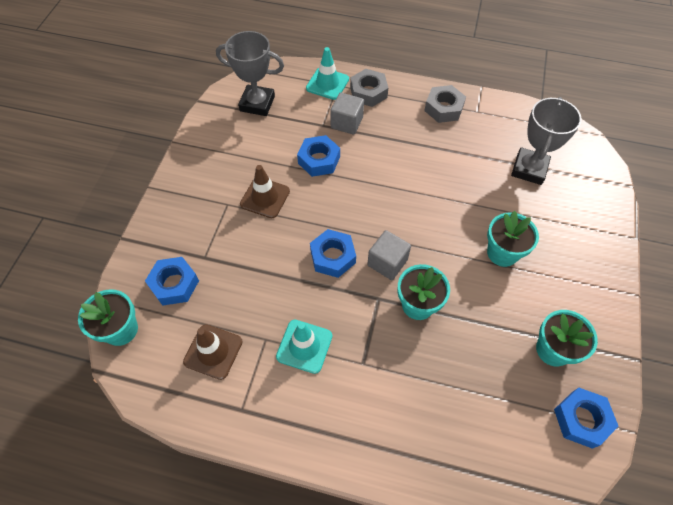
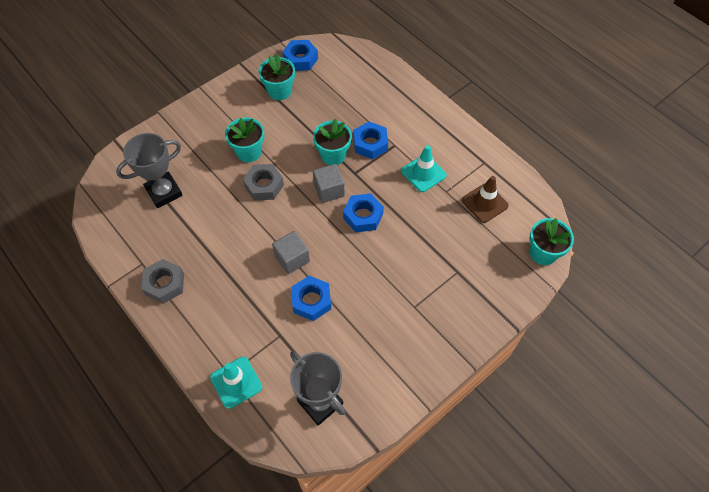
camera: 145 degrees left, 0 degrees up
(174, 284) = (490, 264): blue nut -> blue nut (370, 144)
(265, 197) = (380, 293): brown traffic cone -> none
(347, 123) = (257, 324): grey cube -> grey cube (292, 259)
(368, 92) = (209, 345): grey nut -> grey nut (264, 185)

